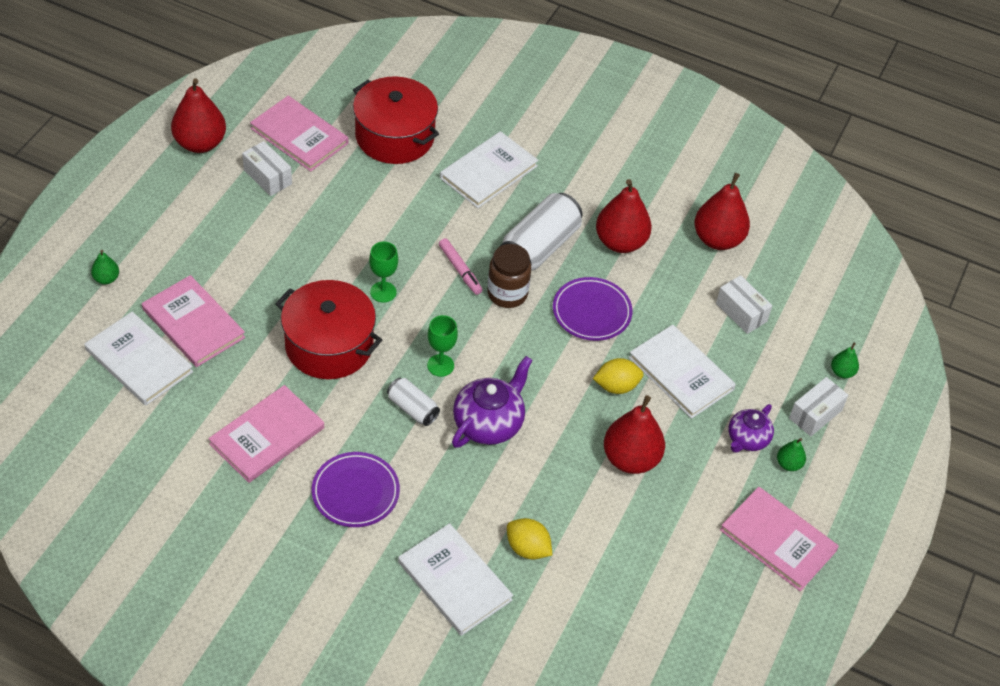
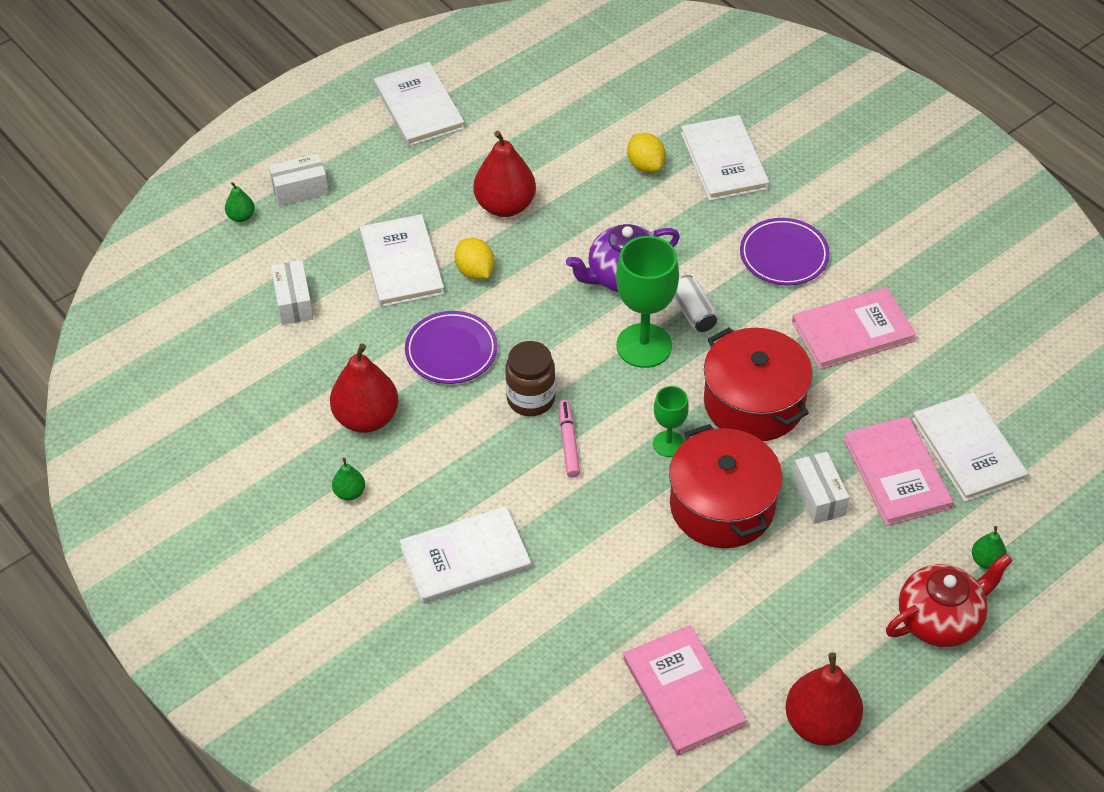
camera: 150 degrees left, 0 degrees up
(133, 228) = (940, 619): none -> red teapot
(267, 177) = (748, 641): white box -> white box (818, 496)
(395, 136) = (557, 650): red pot -> red pot (722, 506)
(440, 365) = (644, 346): green goblet -> green goblet, size x1.84
(539, 247) = (462, 441): white can -> none
(616, 386) = (475, 271): yellow lemon -> yellow lemon turned 45 degrees clockwise
(718, 239) = (255, 386): red pear -> none
(747, 439) = (382, 189): purple teapot -> none
(778, 540) = (419, 107): pink book -> white book
(788, 464) = (360, 158): green pear -> green pear (349, 492)

